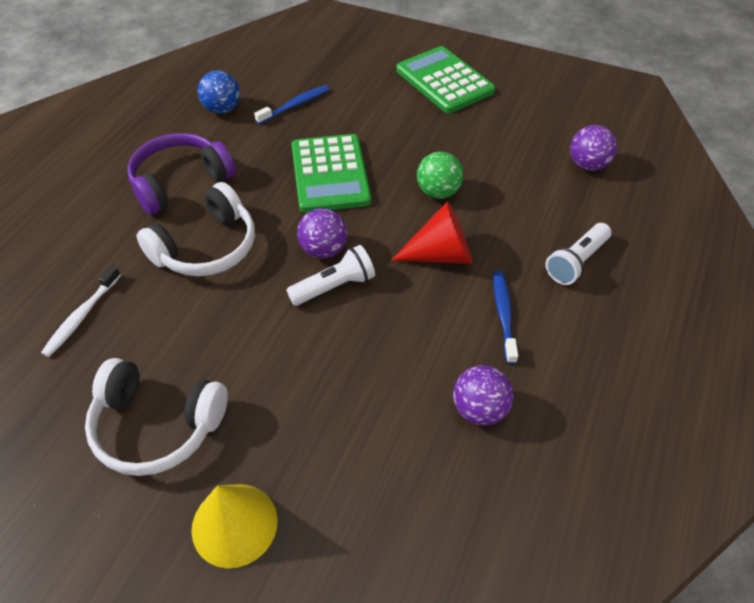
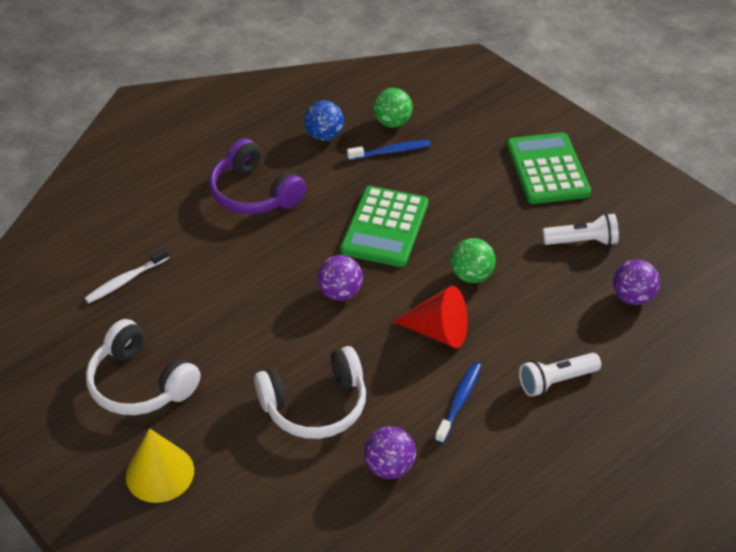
camera: 25 degrees right, 5 degrees down
(180, 182) = (254, 193): purple headphones -> purple headphones turned 120 degrees counterclockwise
(207, 247) = (247, 258): white headphones -> white headphones (315, 405)
(281, 80) = (392, 123): none -> green ball
(334, 287) = (331, 327): white flashlight -> white flashlight (582, 241)

